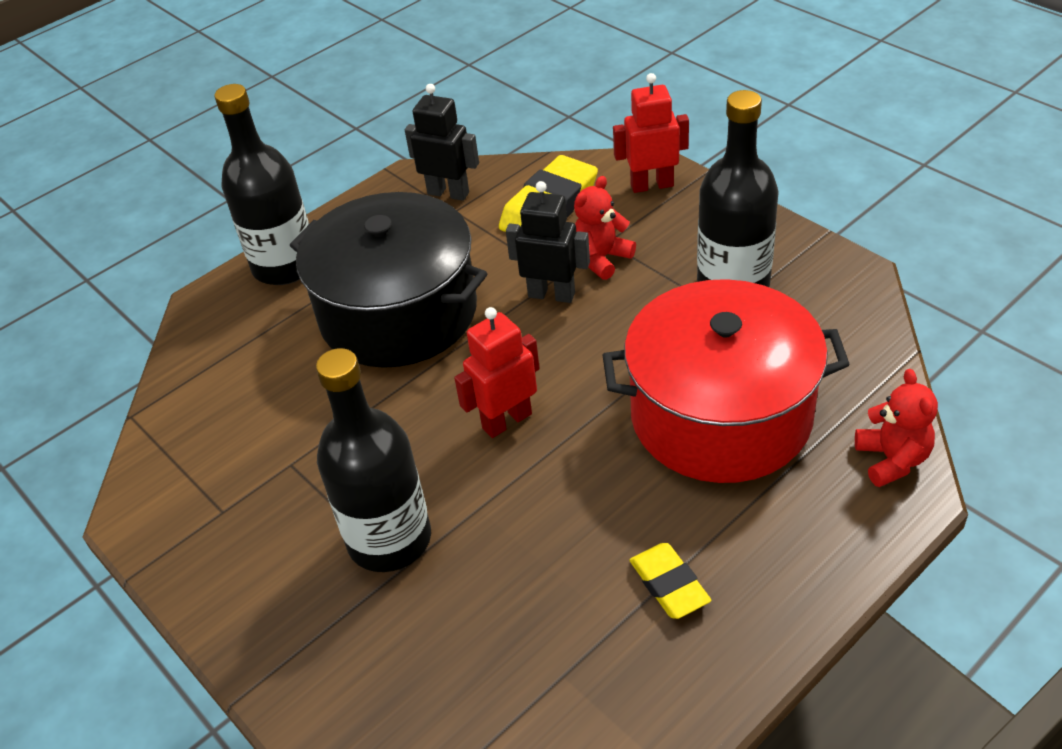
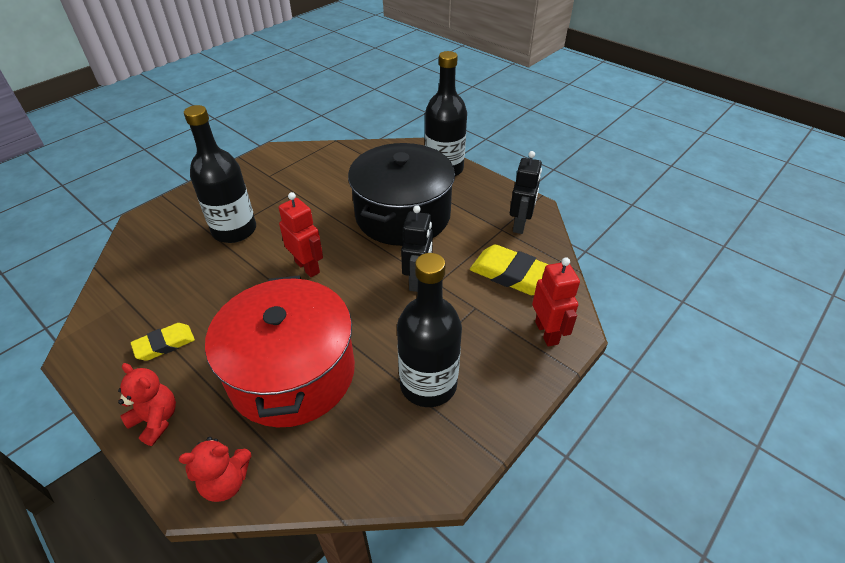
camera: 80 degrees right, 0 degrees up
(601, 259) = (455, 305): red teddy bear -> red teddy bear (156, 420)

